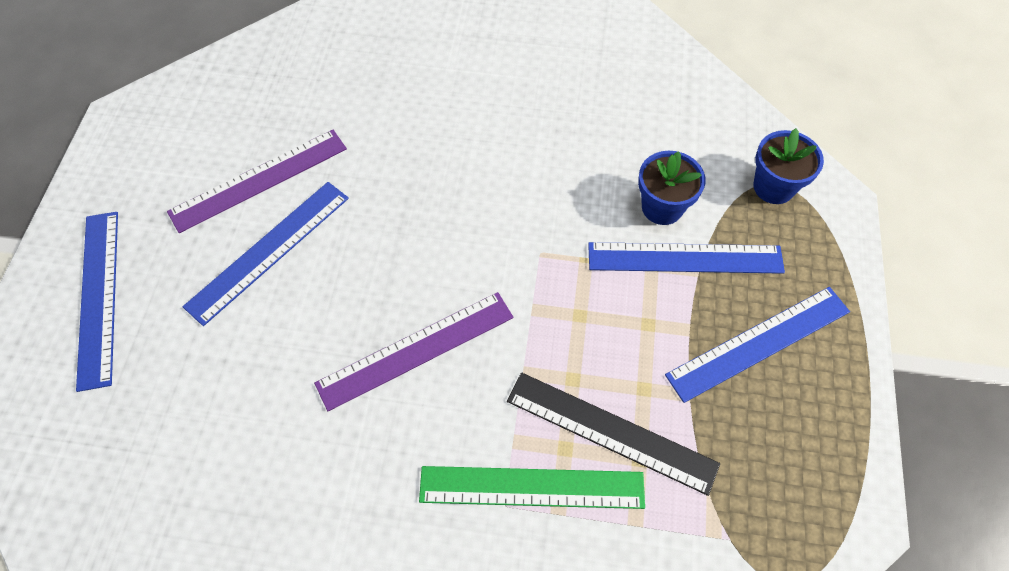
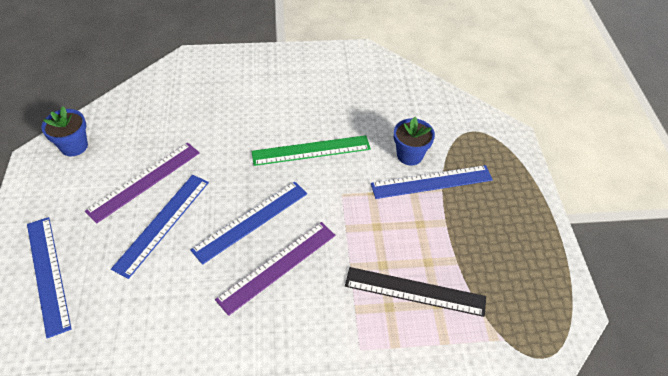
camera: 15 degrees left, 10 degrees down
(532, 487) = (374, 334): green ruler -> green ruler (311, 150)
(759, 343) = (489, 223): blue ruler -> blue ruler (251, 221)
(773, 187) = (472, 133): blue flower pot -> blue flower pot (74, 146)

